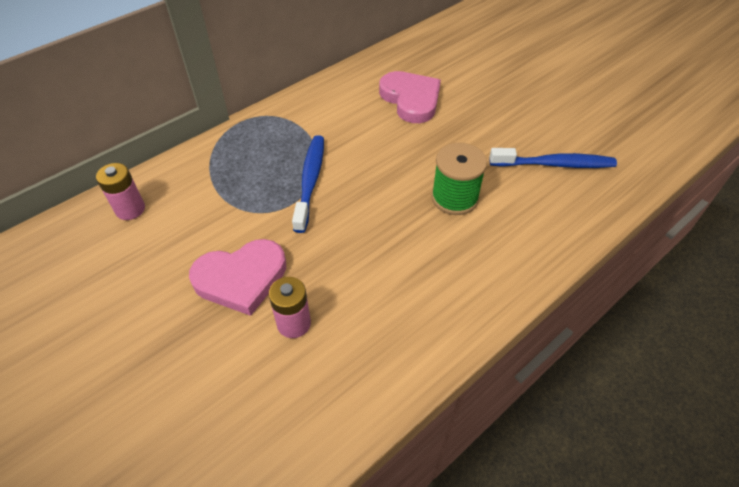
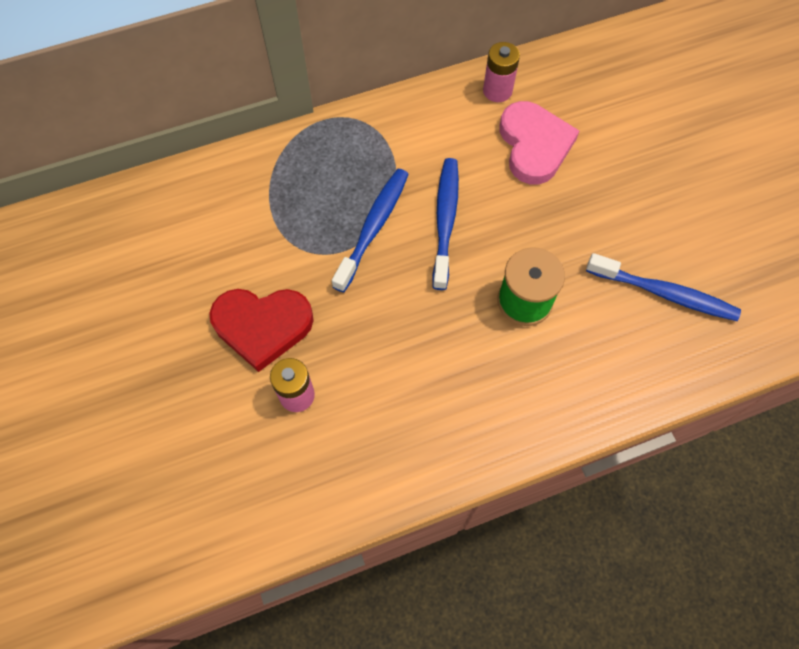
camera: 20 degrees right, 15 degrees up
(130, 209) = (176, 205): pink battery -> pink battery (497, 91)
(241, 278) = (262, 326): pink heart -> red heart
(366, 161) = (445, 220): none -> blue toothbrush

